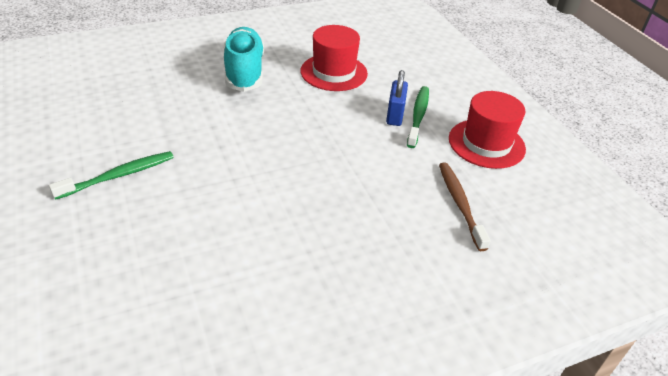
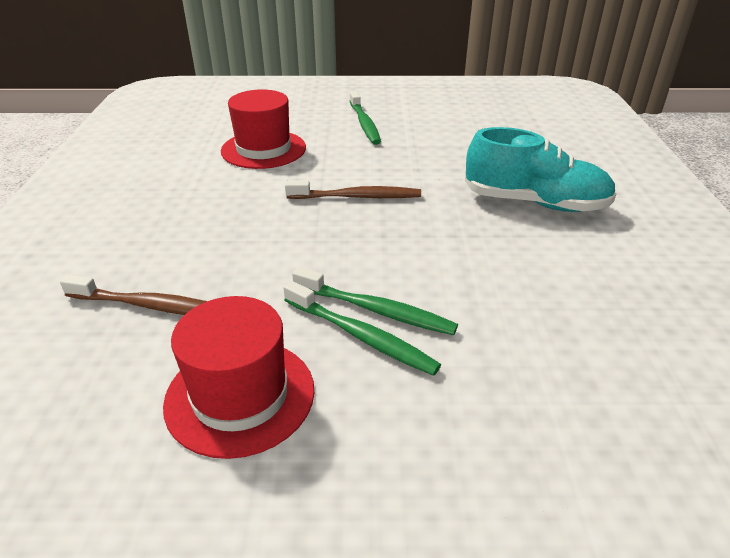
camera: 115 degrees right, 5 degrees down
(274, 148) = (357, 197): none -> brown toothbrush
(334, 72) = (523, 279): red hat -> red hat (263, 149)
(395, 115) = (376, 310): blue padlock -> green toothbrush

